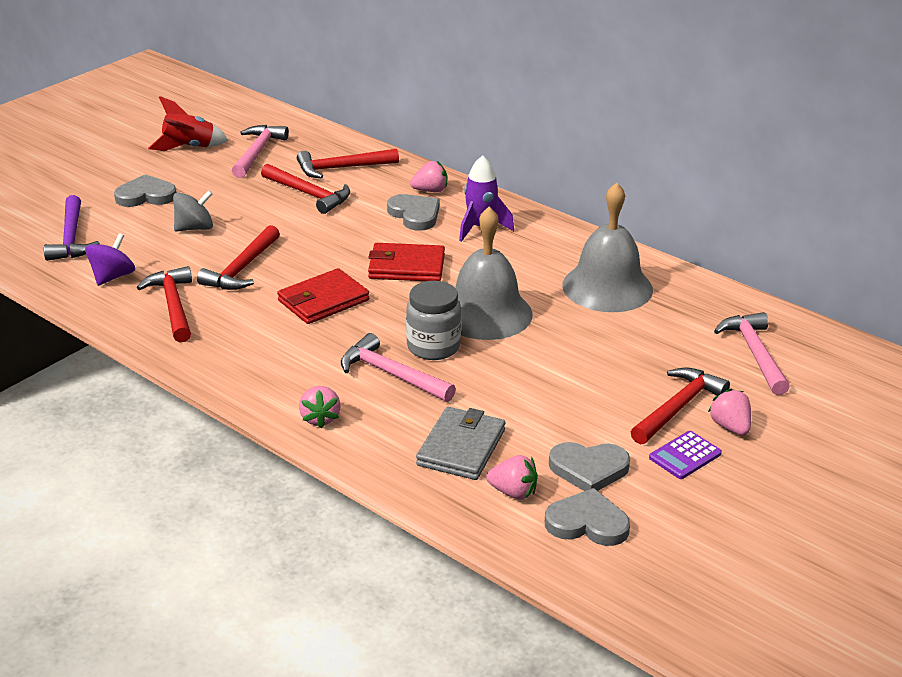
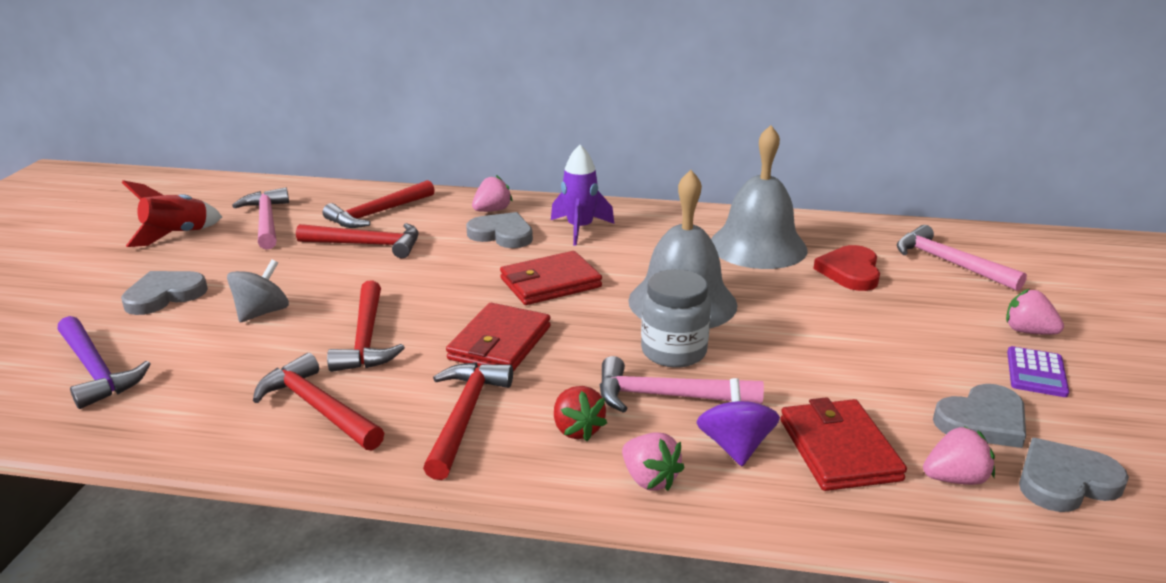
camera: 30 degrees left, 5 degrees down
(112, 277) = (199, 399): purple spinning top -> purple spinning top (735, 446)
(310, 374) = (577, 429): none -> red strawberry
(461, 447) = (839, 449): grey wallet -> red wallet
(654, 333) = (850, 272): none -> red heart
(678, 408) = (964, 330): red hammer -> red hammer (465, 416)

